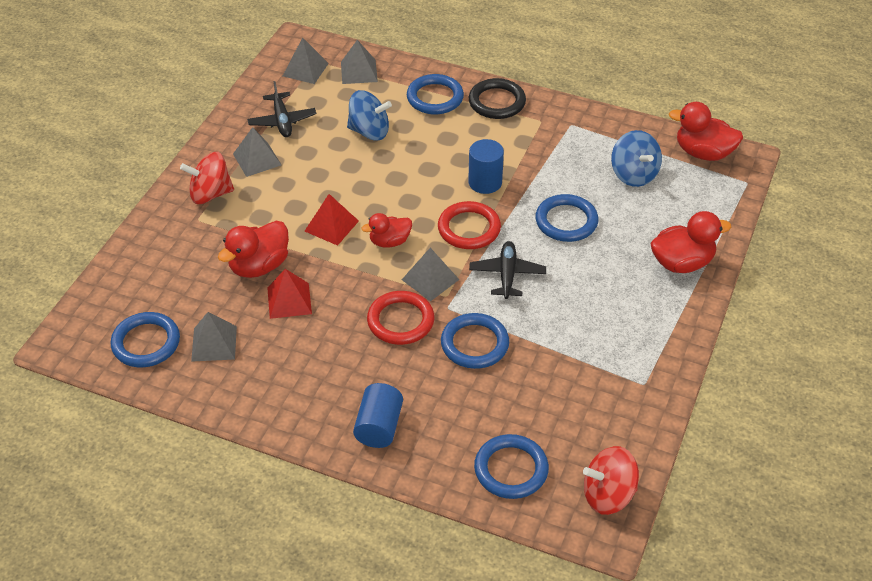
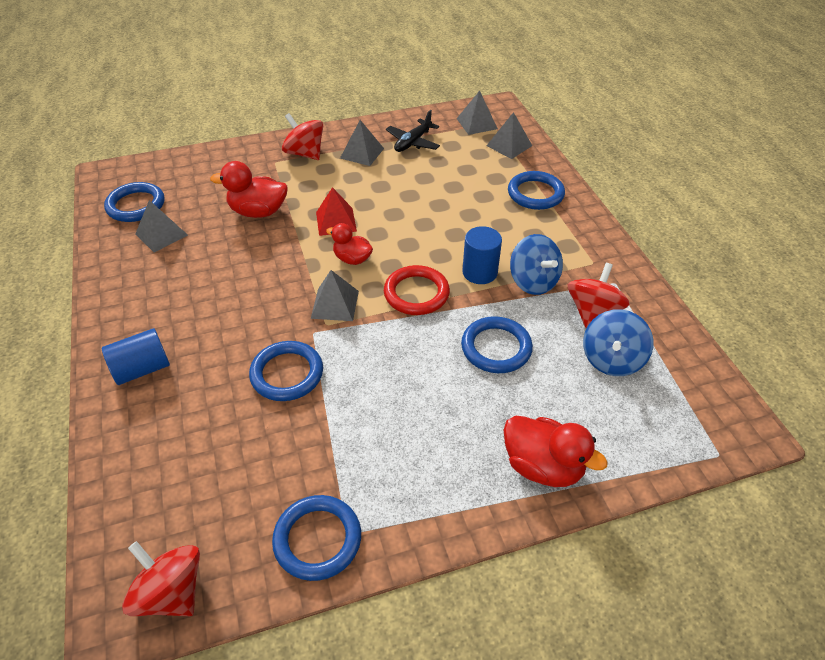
camera: 50 degrees right, 0 degrees up
(289, 300) = (237, 244): red pyramid -> none
(369, 131) = (455, 184): blue spinning top -> blue spinning top (533, 281)
(400, 321) = (272, 314): red ring -> none
(497, 102) = (578, 227): black ring -> none
(507, 275) = (389, 347): black plane -> none
(511, 469) = (153, 489): blue ring -> blue ring (317, 539)
(585, 154) = (592, 312): none -> red spinning top
(703, 153) = (709, 394): red duck -> none

